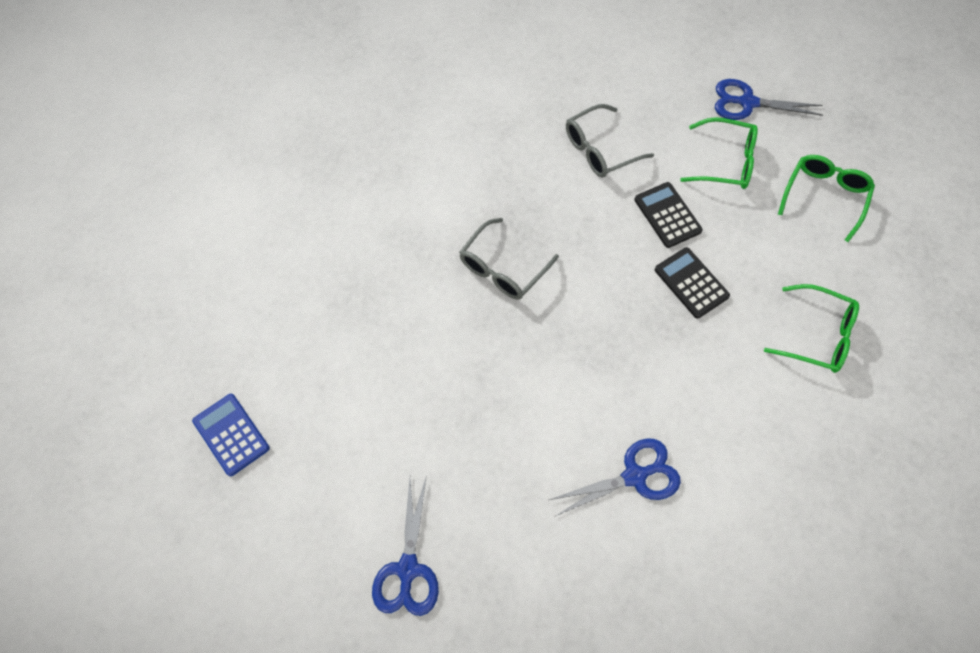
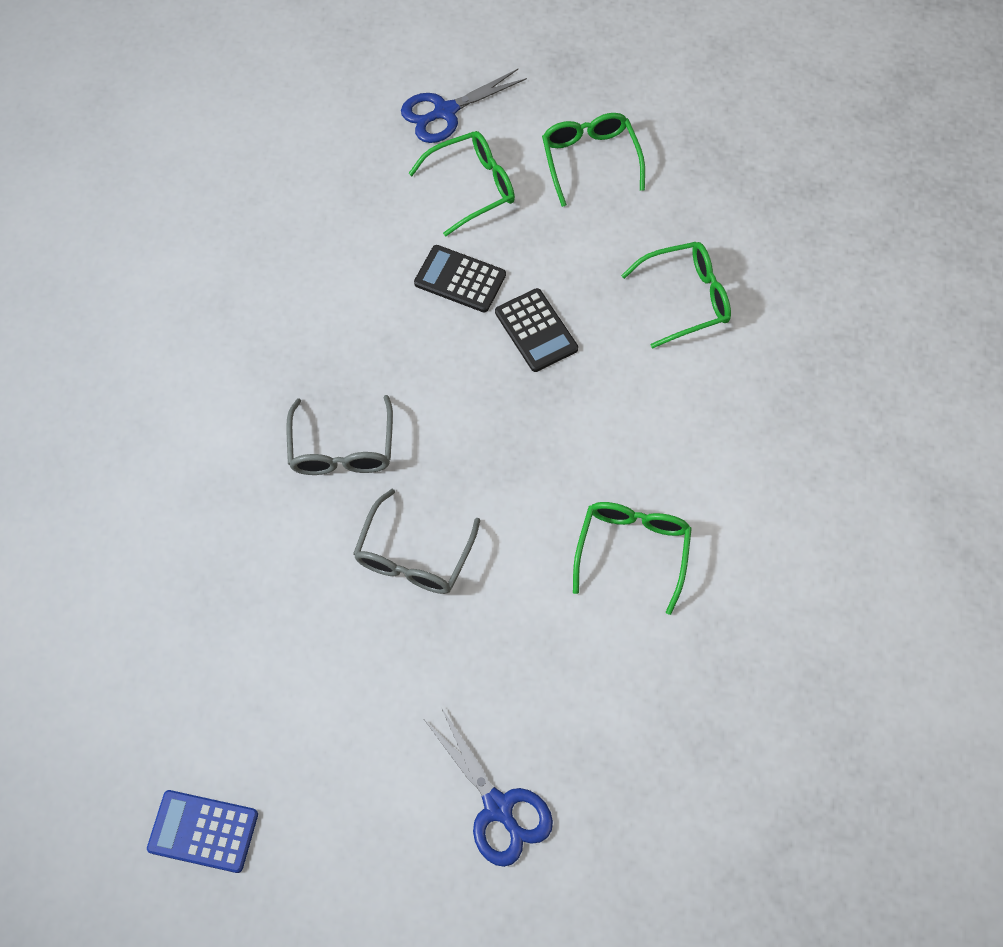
camera: 40 degrees left, 0 degrees up
(600, 149) = (339, 257): grey glasses -> grey glasses (414, 554)
(634, 476) = (632, 552): blue scissors -> green glasses
(691, 283) = (536, 330): black calculator -> black calculator turned 135 degrees counterclockwise

